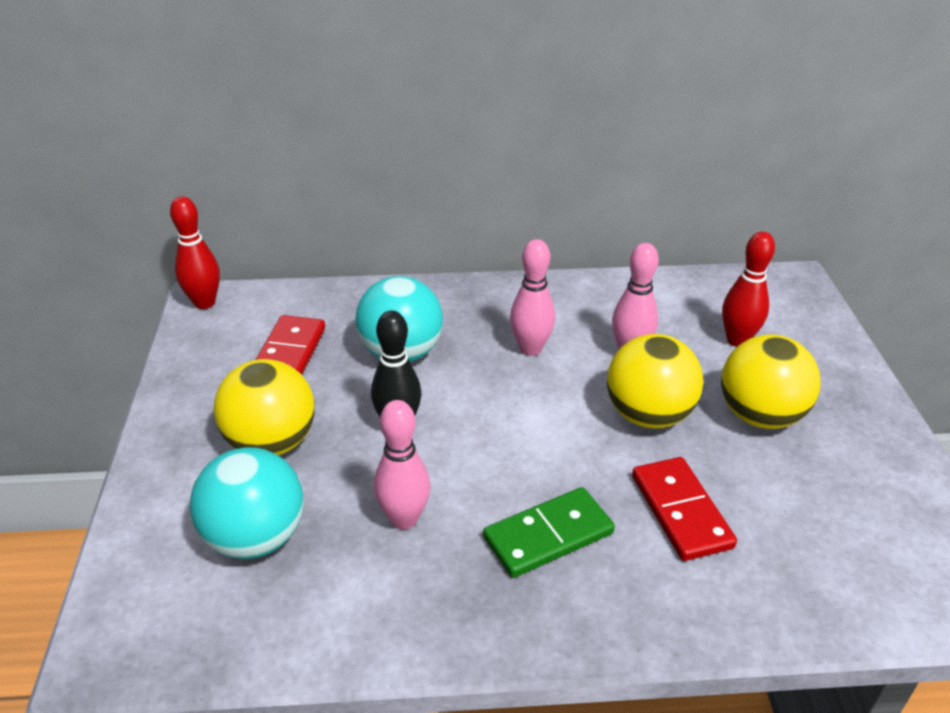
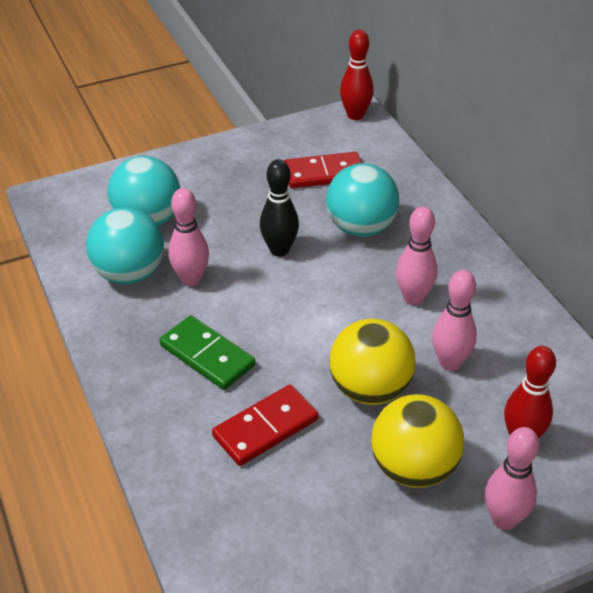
camera: 70 degrees right, 5 degrees up
(271, 443) = (231, 197): yellow ball -> none
(355, 583) = (129, 274): none -> turquoise ball
(828, 379) = (504, 519): none -> pink bowling pin

